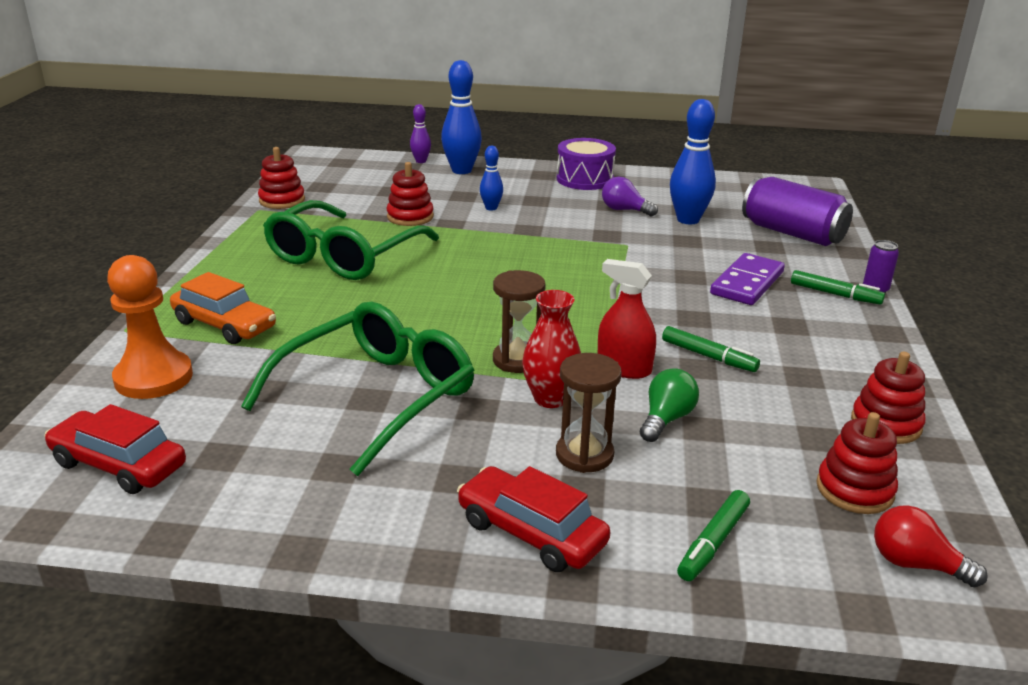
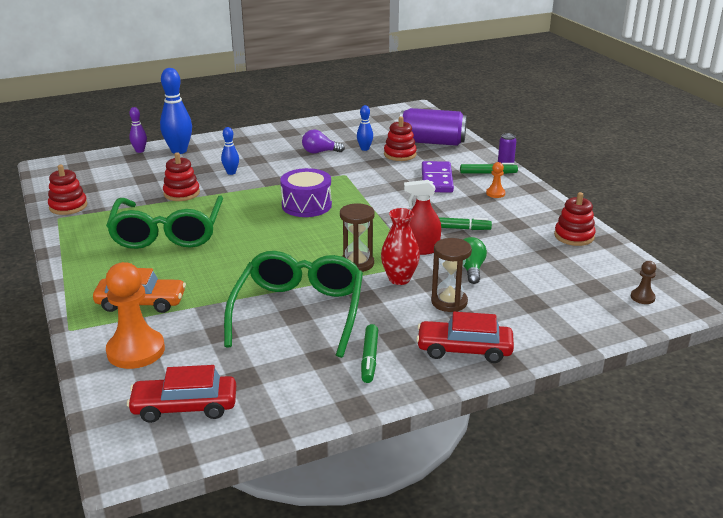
camera: 30 degrees left, 0 degrees up
(584, 179) = (271, 137): purple drum -> purple drum (306, 205)
(688, 220) = (364, 149): blue bowling pin -> blue bowling pin, size x0.54
(713, 542) = (552, 321): green marker -> green marker (369, 358)
(817, 325) = (495, 193): none -> orange pawn
(854, 490) = (589, 273): red stacking toy -> red stacking toy (400, 154)
(915, 564) = (642, 297): red light bulb -> brown pawn

